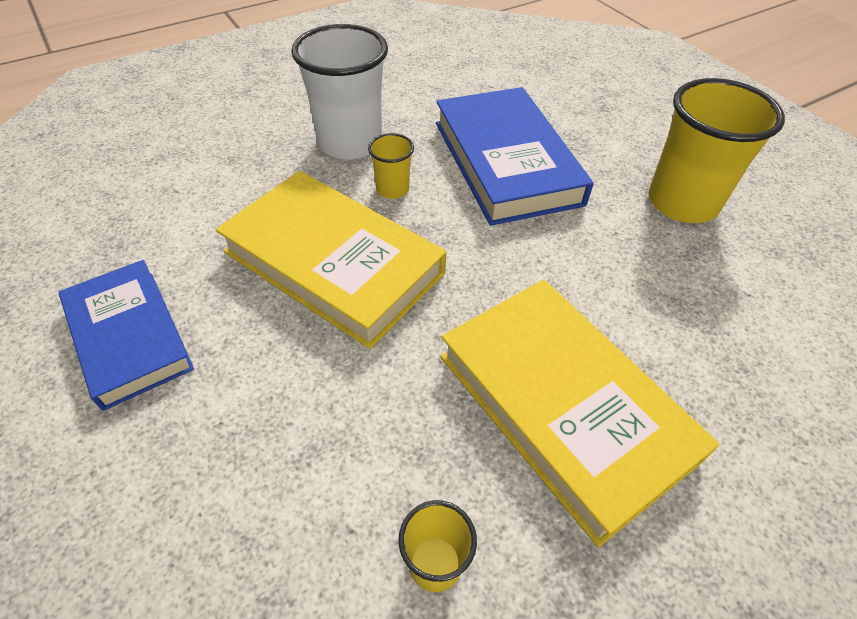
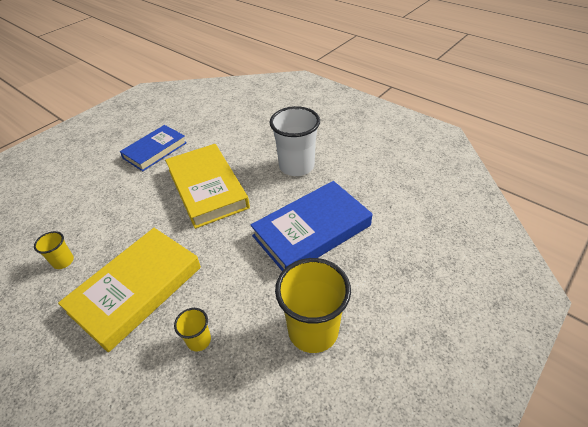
camera: 75 degrees right, 5 degrees down
(334, 262) = (207, 188): yellow book -> yellow book turned 45 degrees counterclockwise
(392, 189) = (266, 192): yellow cup -> yellow cup (199, 340)

